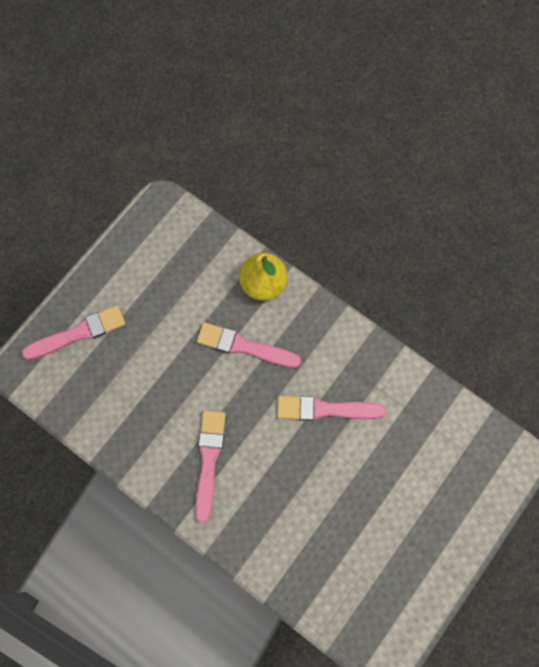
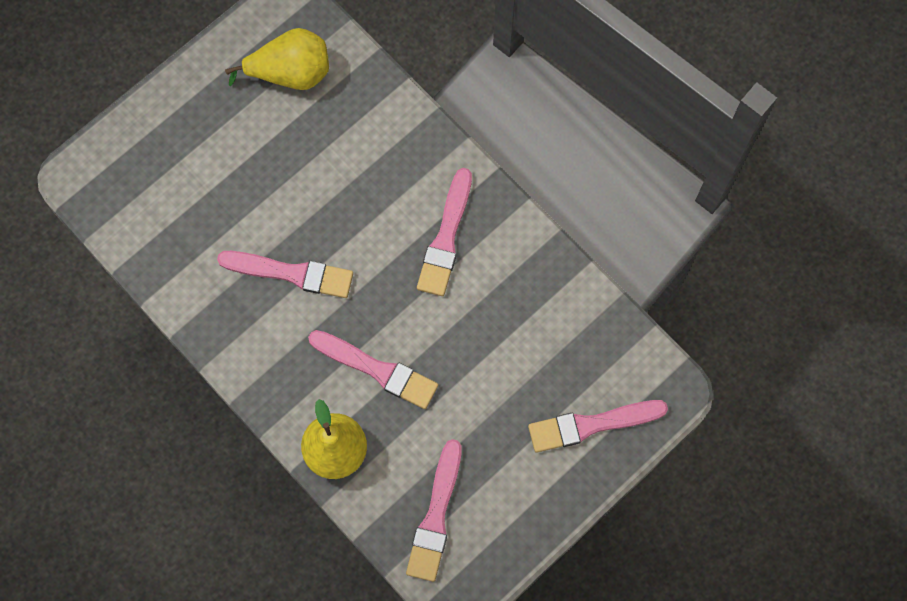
camera: 170 degrees left, 0 degrees up
(184, 251) = (436, 516): none -> pink brush
(366, 586) = (291, 73): none -> yellow pear

